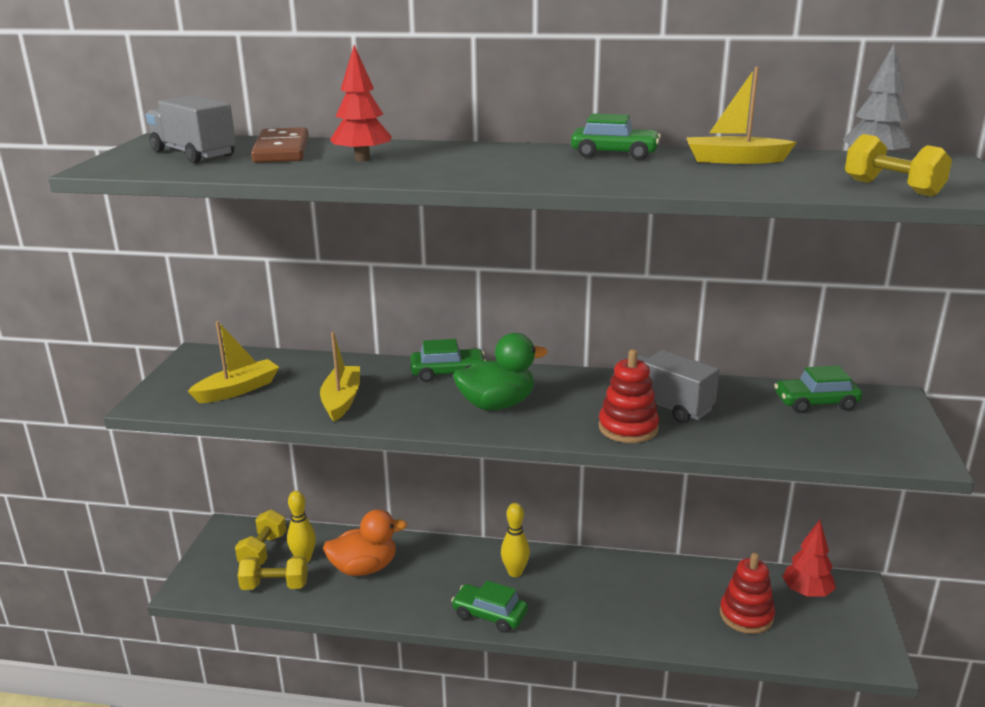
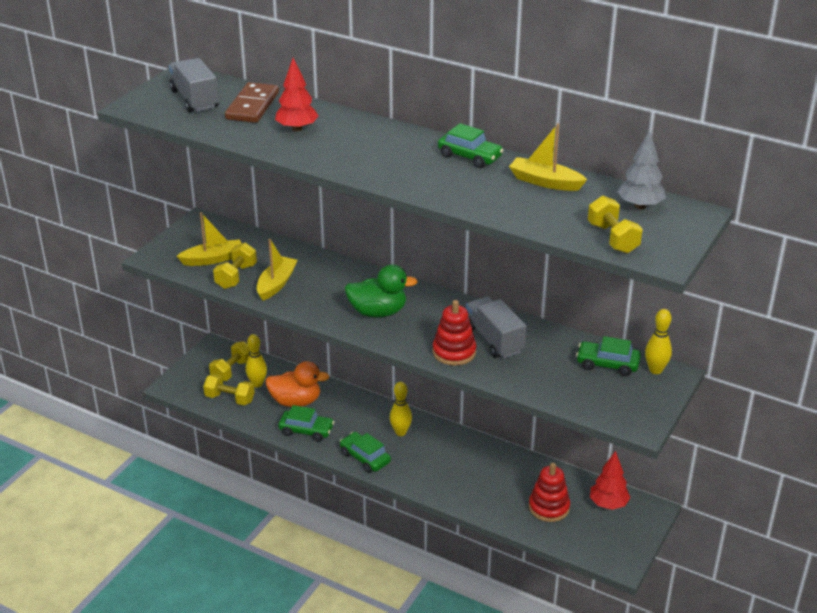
camera: 20 degrees right, 10 degrees up
(281, 402) = (236, 276): none -> yellow dumbbell
(448, 373) = (362, 277): green car -> green car (306, 430)
(872, 397) = (655, 370): none -> yellow bowling pin

